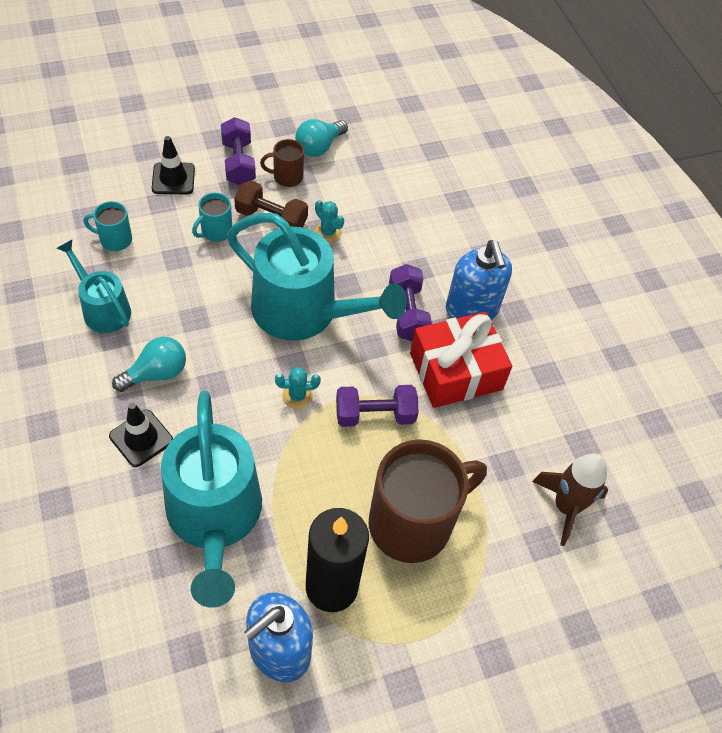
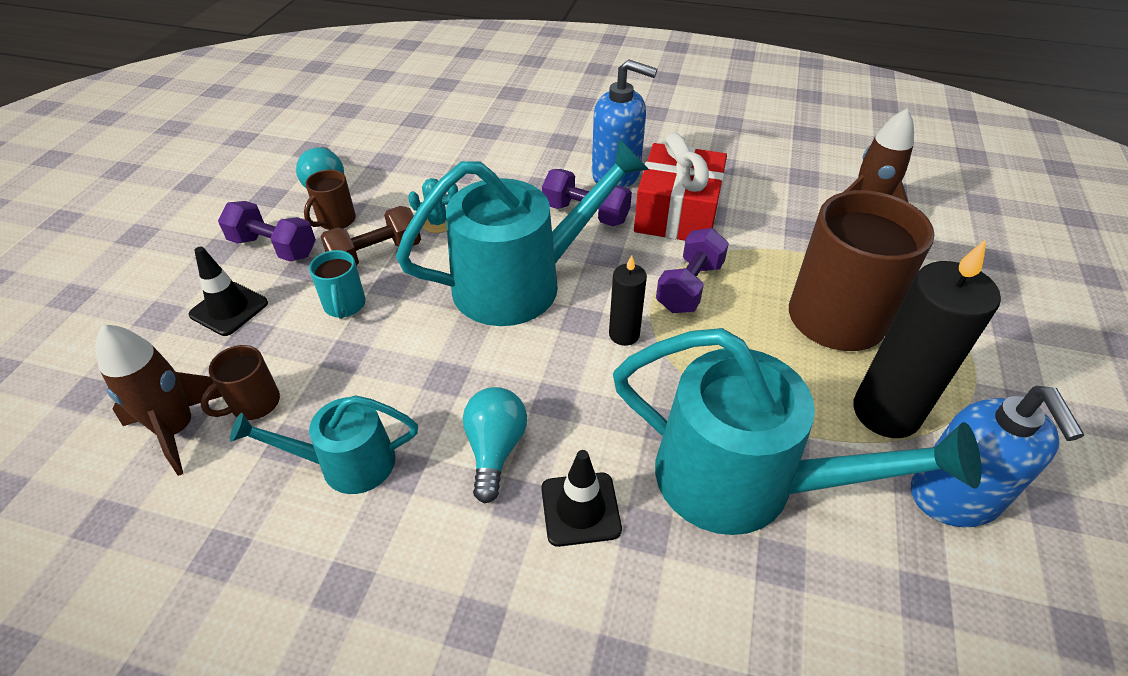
camera: 50 degrees left, 10 degrees down
(77, 219) = (177, 429): none -> brown rocket
(114, 240) = (254, 404): turquoise mug -> brown mug
(297, 396) = (624, 334): turquoise cactus -> black candle

